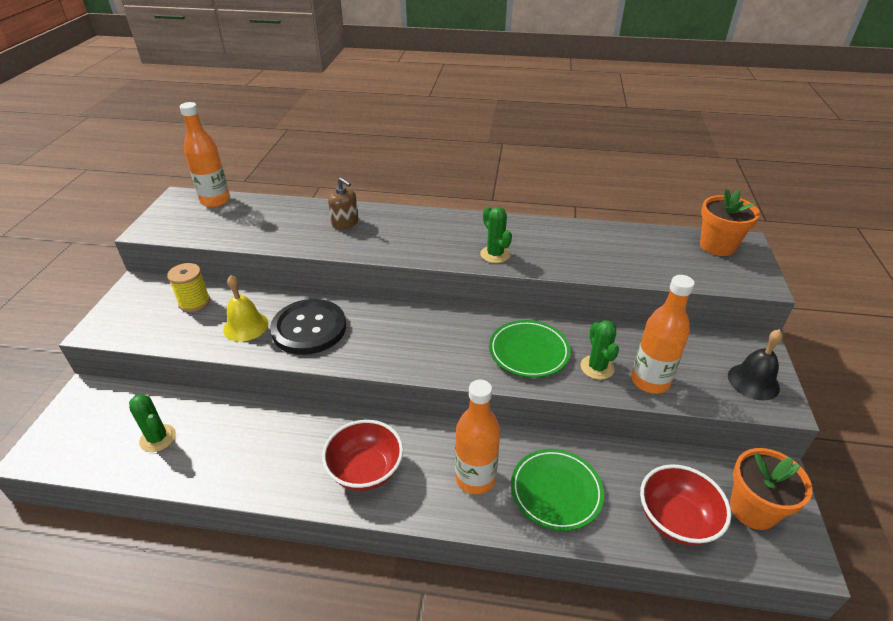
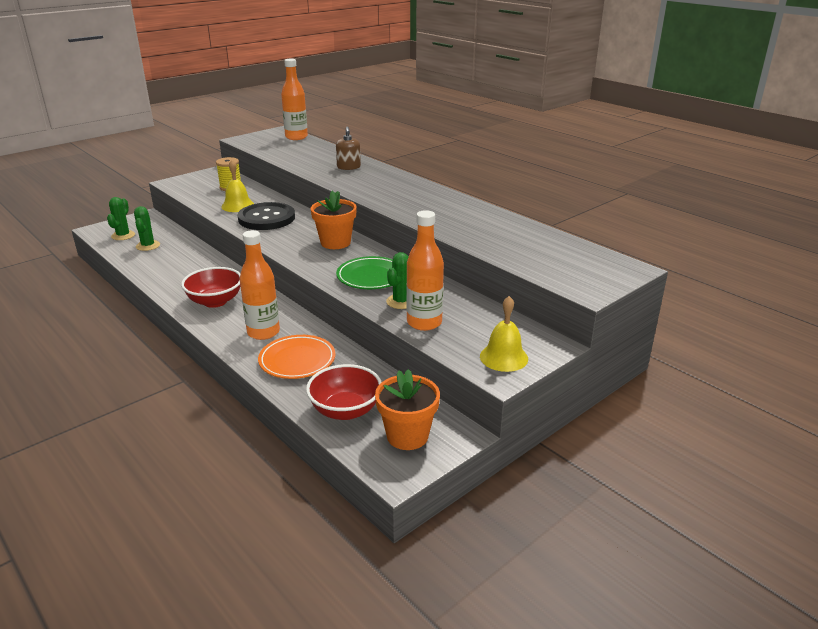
camera: 40 degrees right, 10 degrees down
(495, 254) = (411, 209): green cactus -> green cactus (123, 235)
(556, 491) = (297, 360): green plate -> orange plate
(717, 246) = (600, 262): orange flower pot -> orange flower pot (335, 243)
(753, 381) = (504, 357): black bell -> yellow bell

